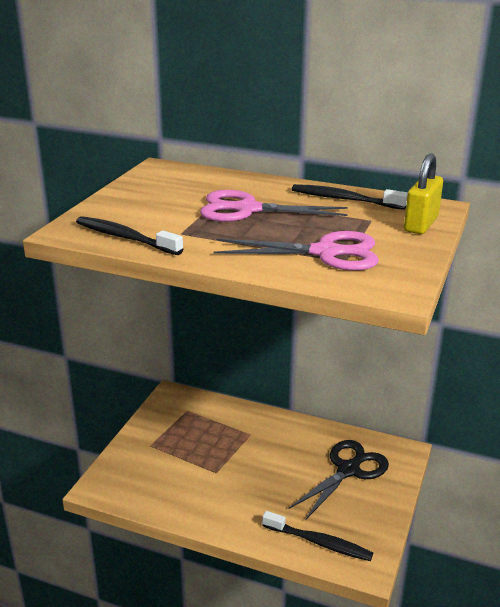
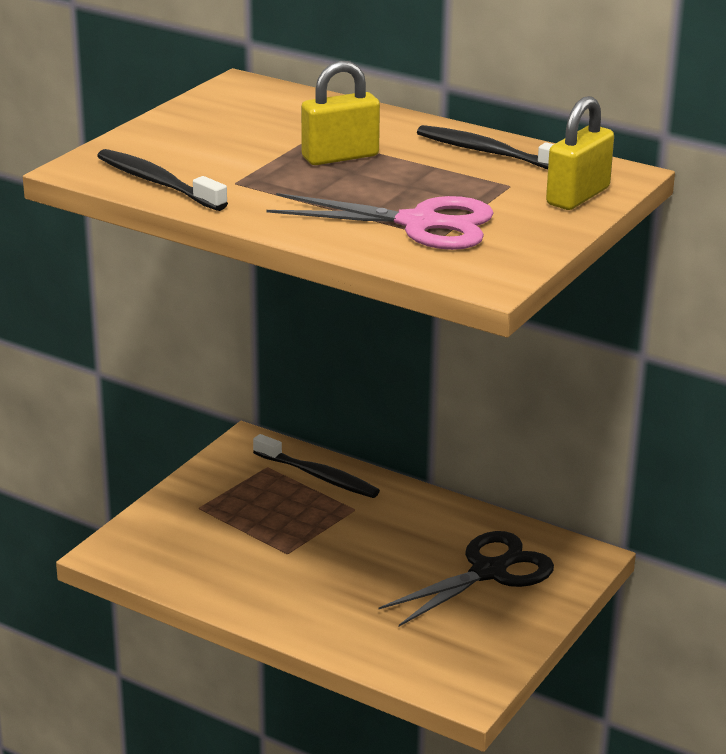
camera: 10 degrees right, 0 degrees up
(246, 209) = (340, 157): pink scissors -> yellow padlock
(319, 542) = (410, 656): black toothbrush -> black toothbrush (318, 476)

